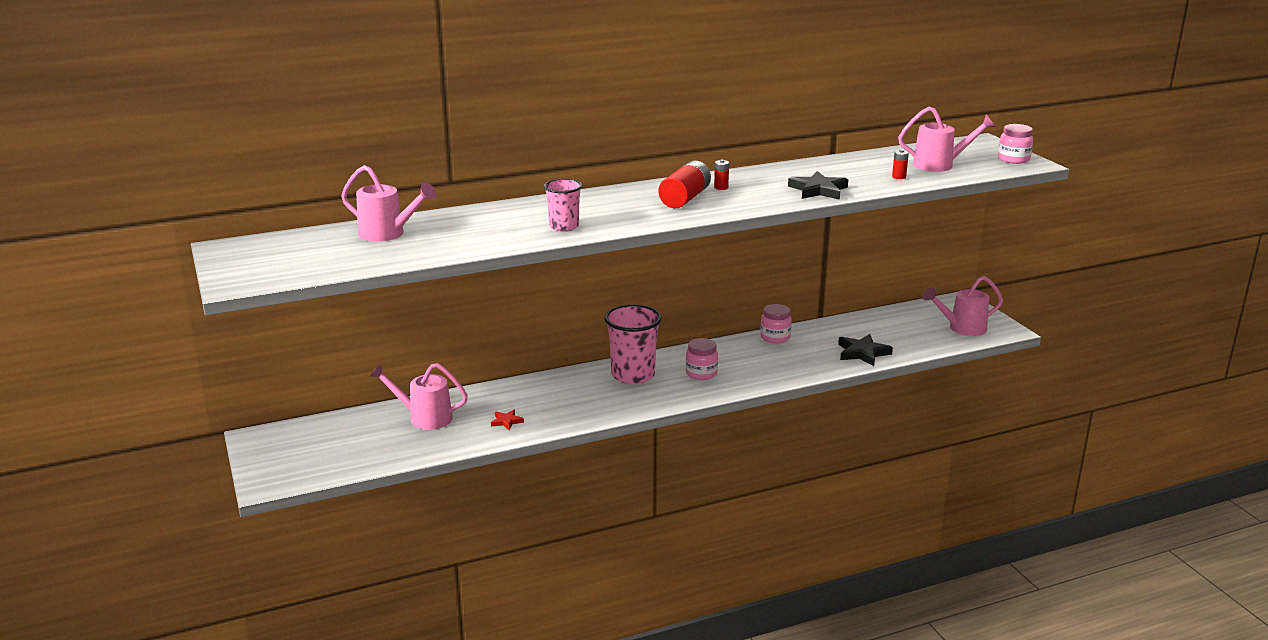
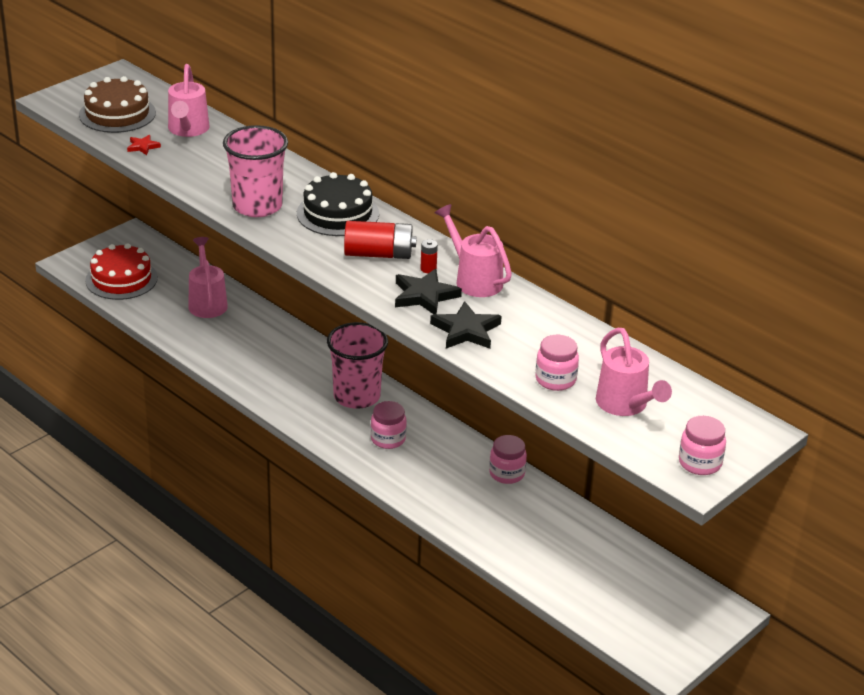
camera: 65 degrees right, 10 degrees up
(311, 258) = (117, 114): none -> brown cake
(333, 457) = (121, 279): none -> red cake
(506, 421) = (225, 347): red star -> red star (143, 147)
(564, 227) = (257, 206): pink cup -> pink cup, size x1.68
(606, 202) = (337, 213): none -> black cake
(862, 353) = (514, 546): black star -> black star (424, 295)
(899, 177) = (555, 380): red battery -> pink jar
(962, 328) = (641, 622): pink watering can -> pink watering can (474, 280)

